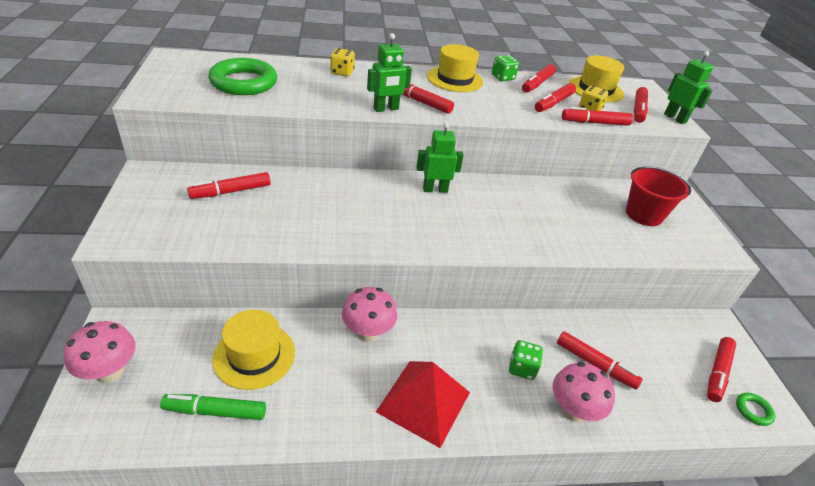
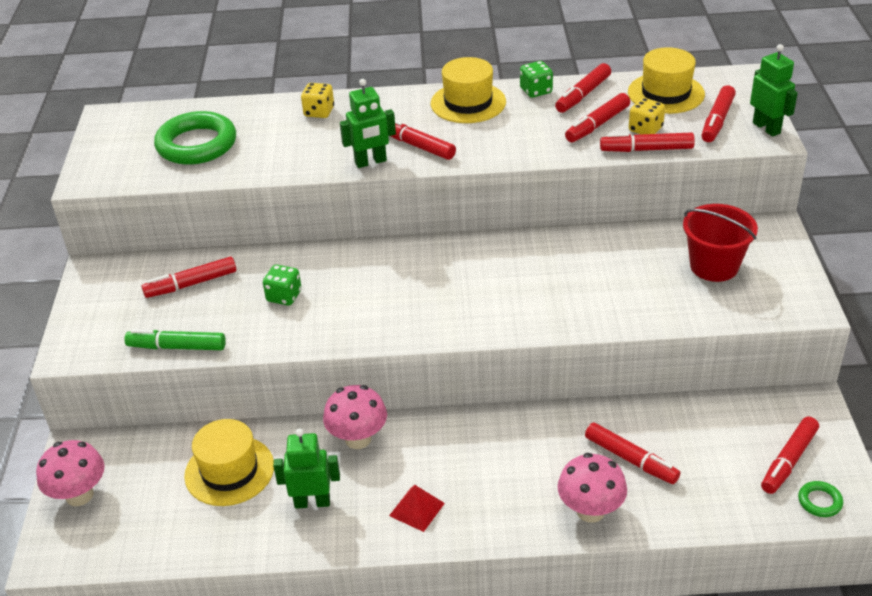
camera: 10 degrees right, 0 degrees up
(215, 411) = (191, 528): green marker -> green marker (177, 347)
(423, 401) = (416, 509): red pyramid -> red pyramid, size x0.51
(435, 189) = (440, 257): green robot -> green robot (312, 502)
(522, 368) = (538, 468): green dice -> green dice (284, 296)

